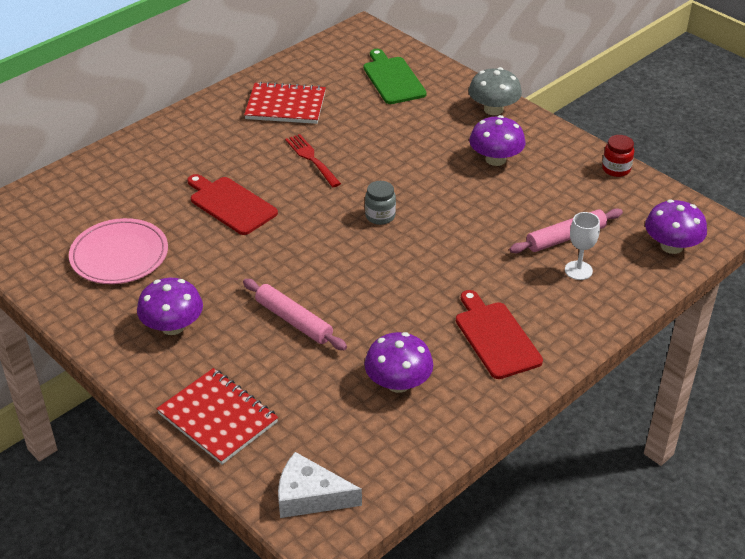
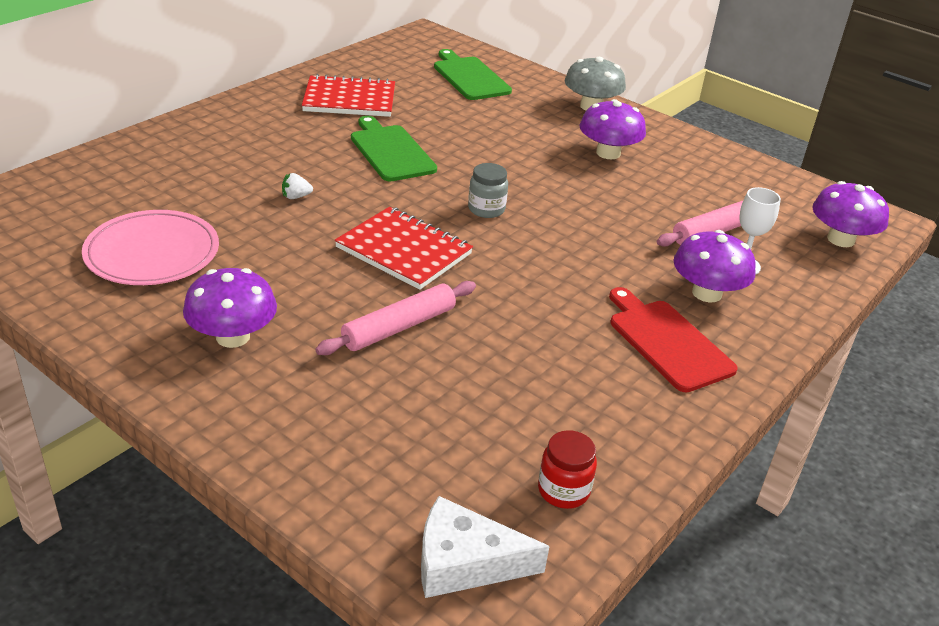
camera: 10 degrees left, 5 degrees down
(218, 418) = (310, 455): red notebook -> red notebook (404, 251)
(231, 204) = (296, 197): red cutting board -> white strawberry
(294, 321) = (399, 327): pink rolling pin -> pink rolling pin turned 75 degrees counterclockwise
(312, 159) = (391, 151): red fork -> green cutting board
(398, 383) = (556, 401): purple mushroom -> purple mushroom (706, 293)
(616, 169) = (747, 163): red jar -> red jar (563, 490)

